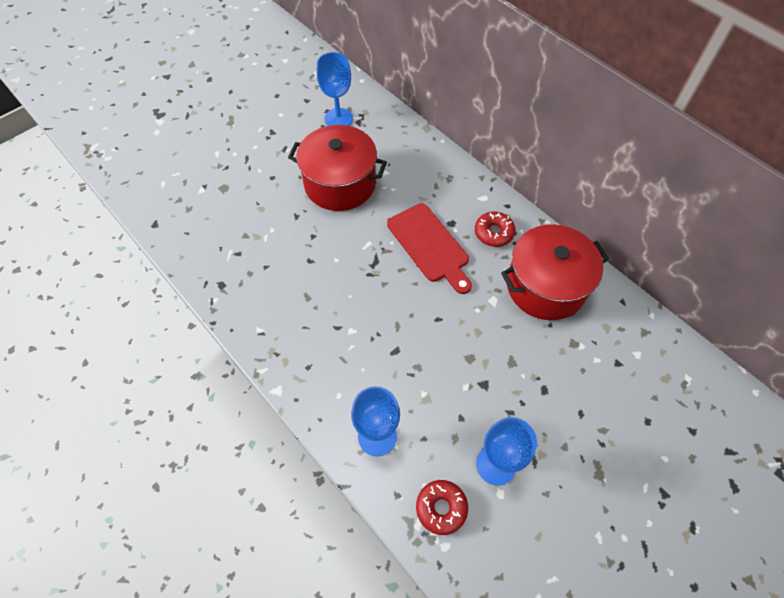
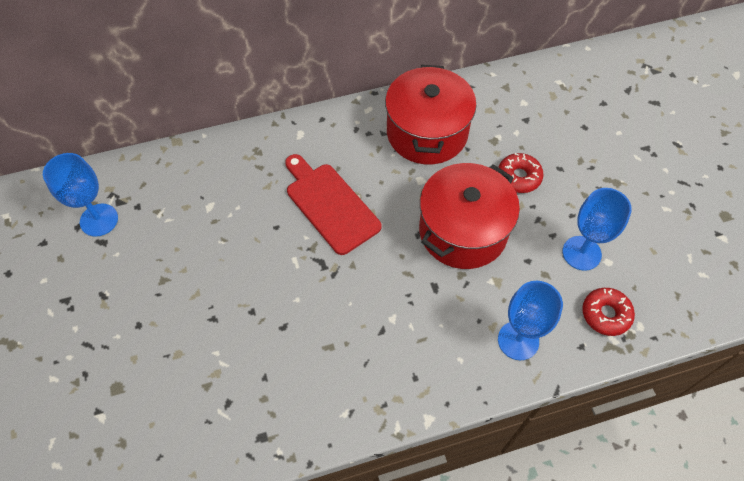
camera: 65 degrees left, 0 degrees up
(340, 183) = (196, 255): red pot -> red pot (463, 231)
(429, 246) = (330, 205): red cutting board -> red cutting board turned 120 degrees counterclockwise
(493, 233) = (346, 144): red donut -> red donut (518, 177)

